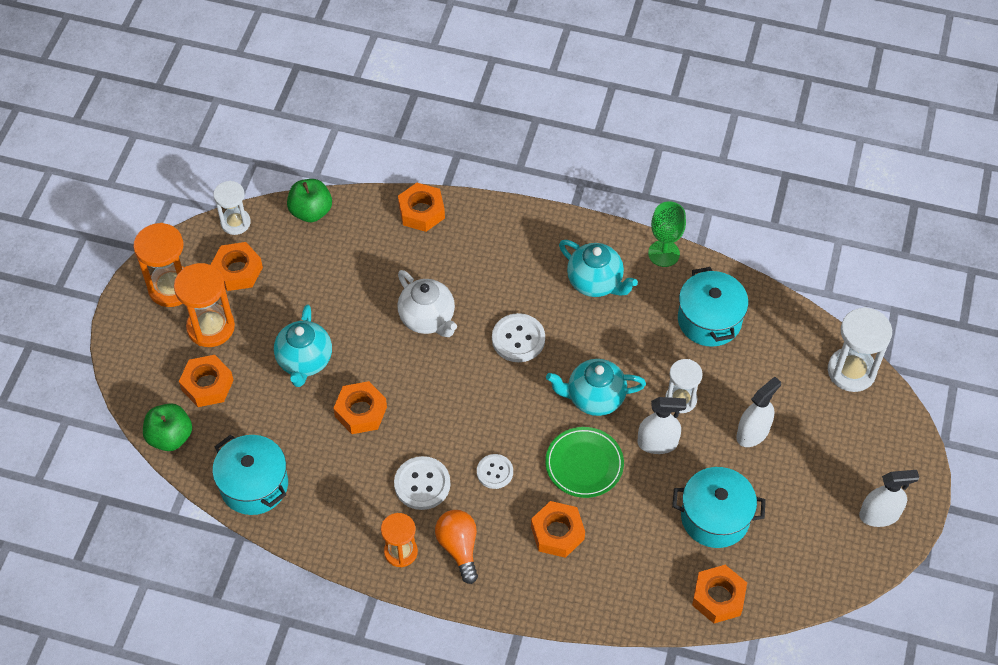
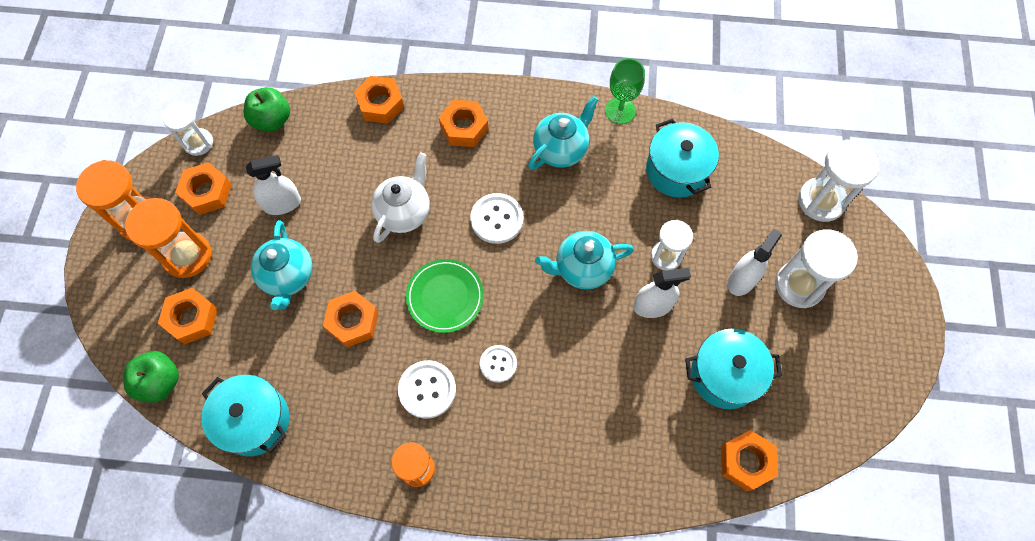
camera: 10 degrees left, 10 degrees up
(428, 319) = (404, 212): white teapot -> white teapot turned 105 degrees counterclockwise
(459, 548) = (476, 453): orange light bulb -> none
(557, 533) = (572, 419): orange nut -> orange nut (464, 127)
(584, 464) = (585, 340): green plate -> green plate (445, 297)
(595, 282) = (561, 150): turquoise teapot -> turquoise teapot turned 75 degrees counterclockwise
(809, 447) = (799, 285): none -> white hourglass
(879, 515) = (881, 345): white spray bottle -> white spray bottle (282, 203)

